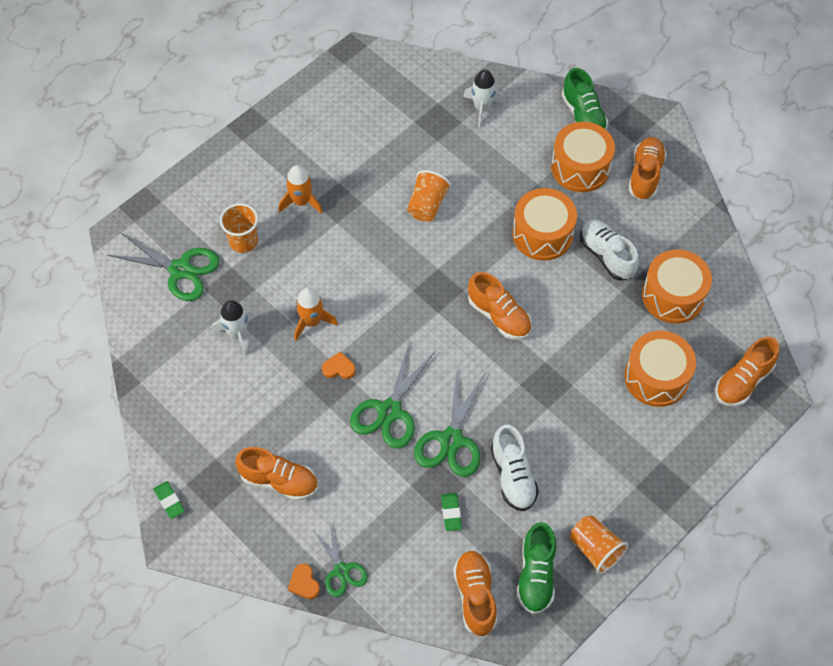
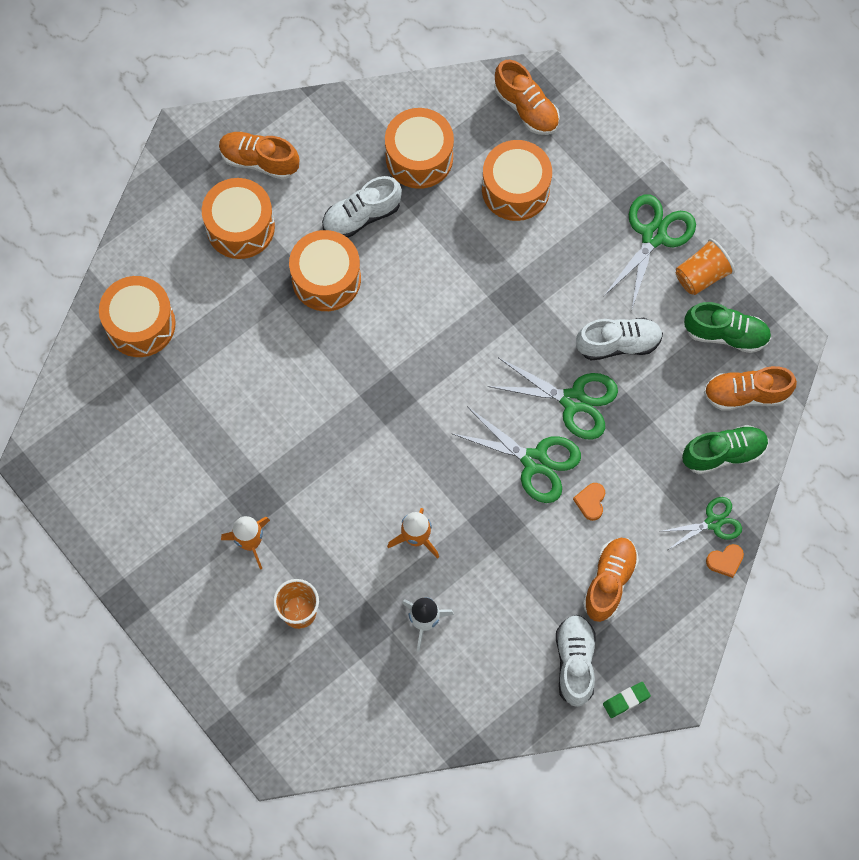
camera: 85 degrees left, 10 degrees up
(180, 270) = (331, 687): green scissors -> green scissors (654, 235)
(203, 456) = (575, 662): none -> white shoe
(339, 368) = (478, 511): orange heart -> orange heart (590, 502)
(427, 205) = (272, 399): orange cup -> none
(451, 513) = (655, 409): green eraser -> none
(482, 108) = (140, 324): white rocket -> orange drum
(499, 316) = (427, 336): orange shoe -> none
(583, 115) = (167, 214): green shoe -> green shoe (723, 453)

